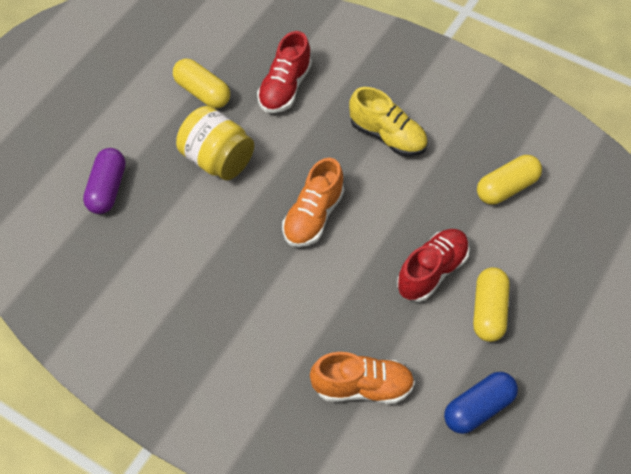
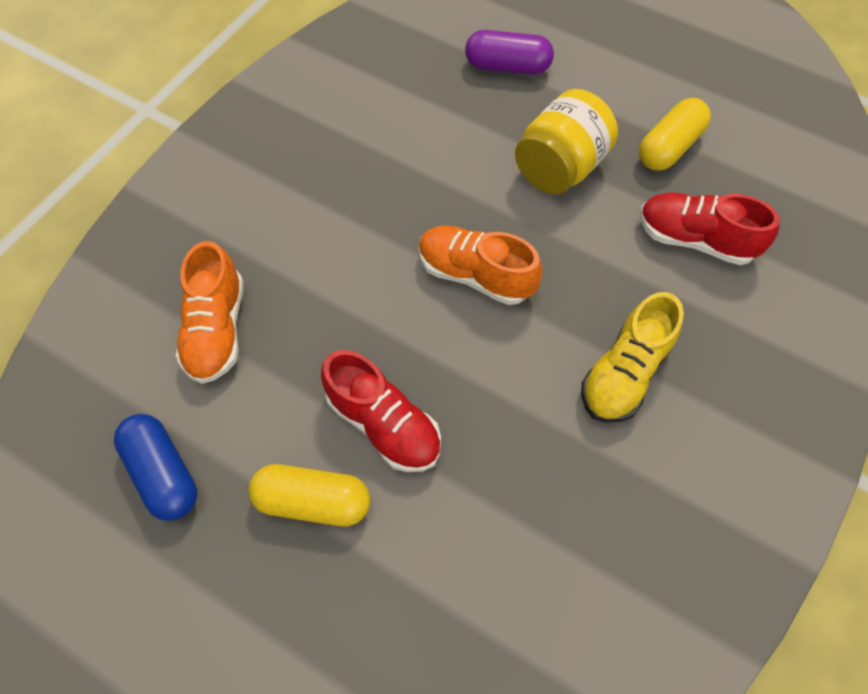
camera: 90 degrees right, 5 degrees up
(507, 188) = (540, 552): yellow capsule -> none

